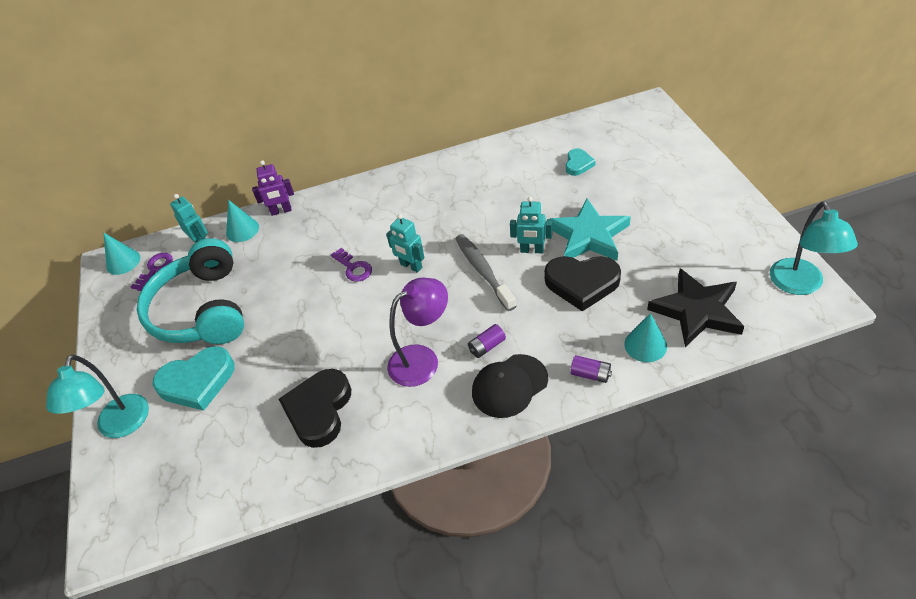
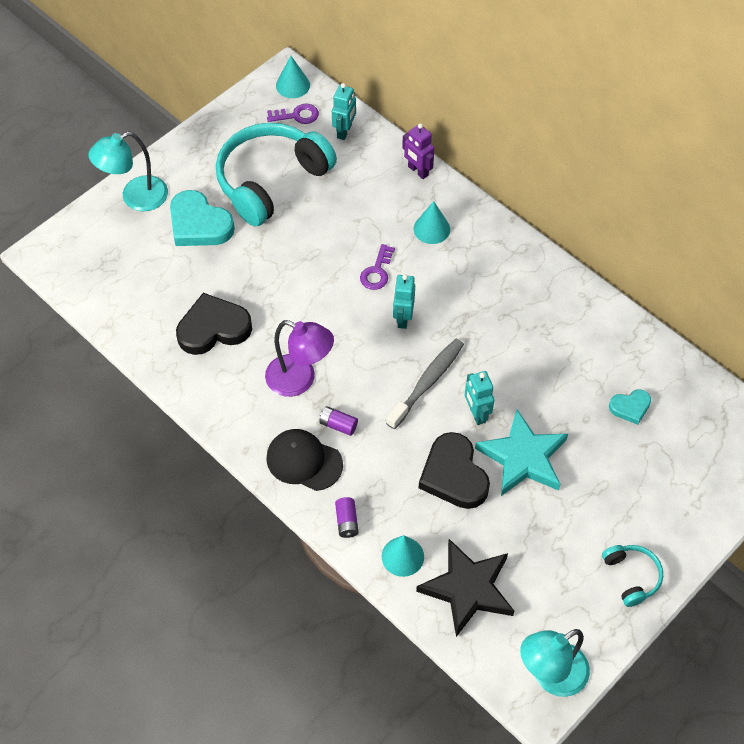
camera: 55 degrees right, 10 degrees up
(242, 230) = (377, 154): turquoise cone -> turquoise cone (431, 229)
(725, 209) = (631, 576): none -> turquoise headphones

